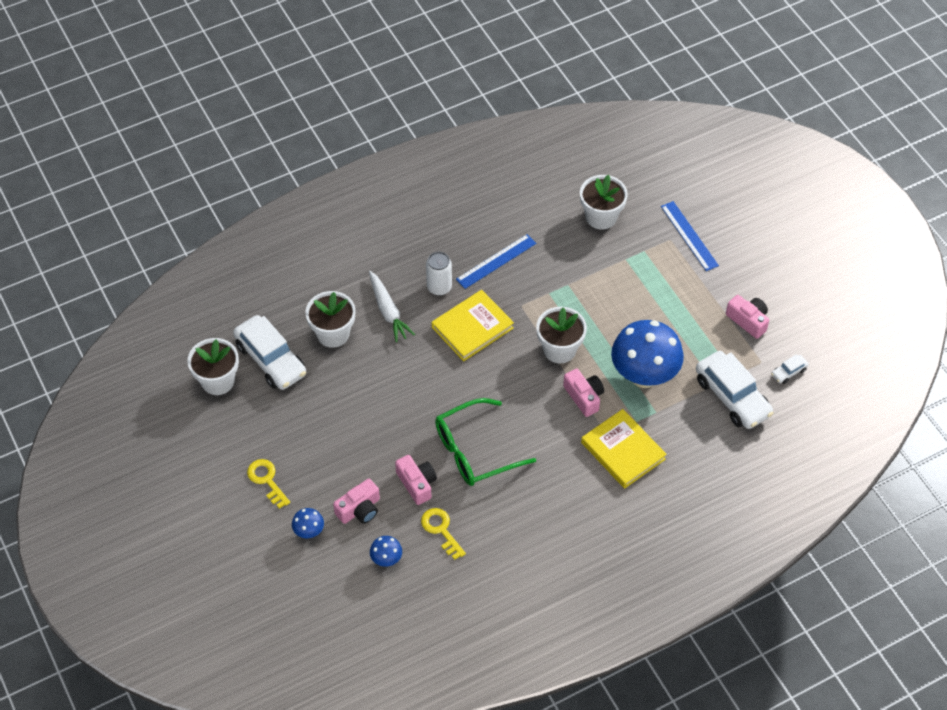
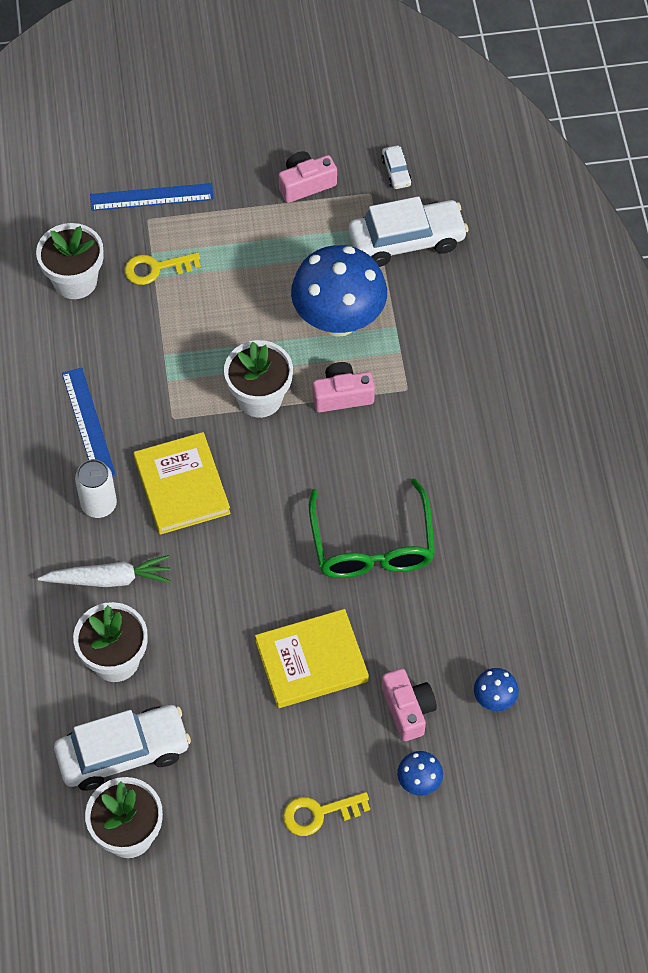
camera: 70 degrees left, 5 degrees up
(417, 483) = (395, 628): pink camera -> none
(441, 530) = (474, 621): yellow key -> yellow key (156, 268)
(623, 451) = (437, 381): yellow book -> yellow book (311, 661)

